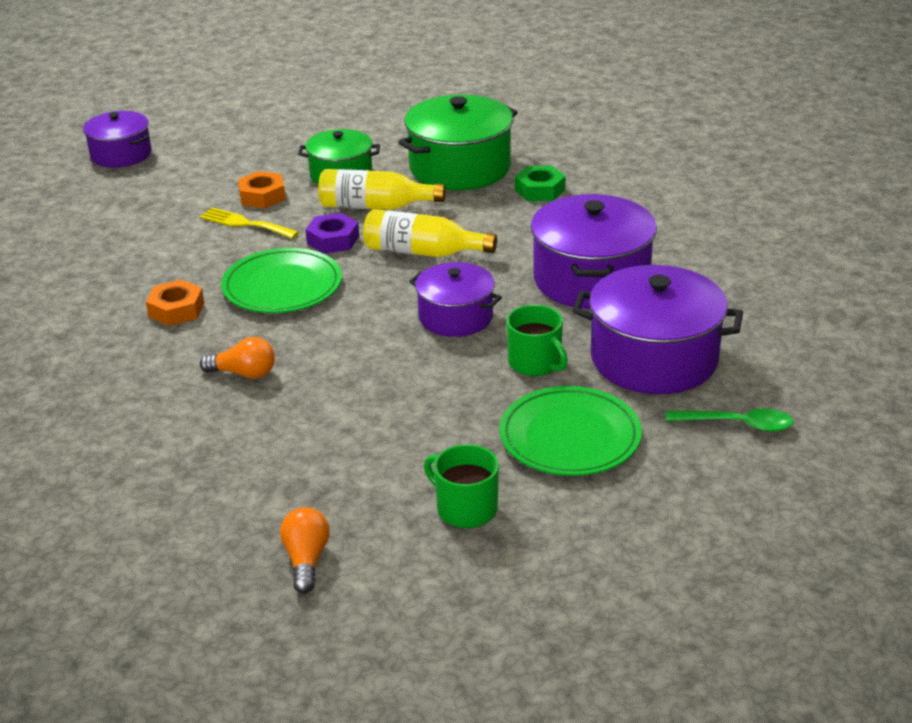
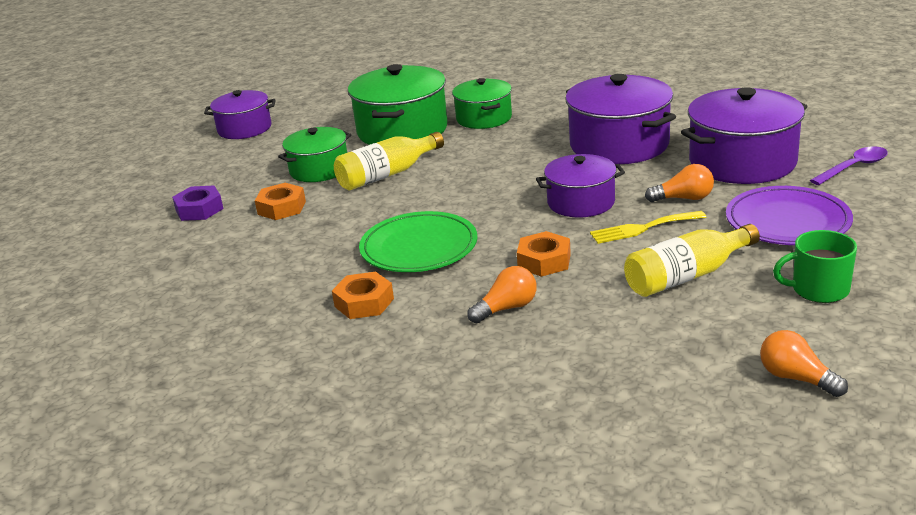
camera: 40 degrees left, 5 degrees down
(121, 154) = (88, 239): purple pot -> purple pot (244, 129)
(245, 223) = (303, 228): yellow fork -> yellow fork (643, 228)
(333, 240) = (398, 205): purple nut -> purple nut (199, 209)
(335, 352) = (544, 261): none -> orange nut
(422, 252) = (479, 182): yellow bottle -> yellow bottle (686, 276)
(535, 363) = (683, 198): green mug -> orange light bulb
(540, 190) = (484, 118): green nut -> green pot
(570, 437) = (787, 221): green plate -> purple plate
(737, 424) = (854, 167): green spoon -> purple spoon

